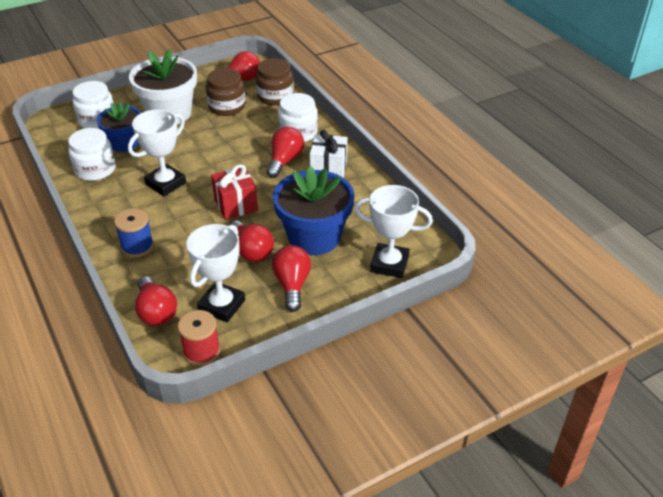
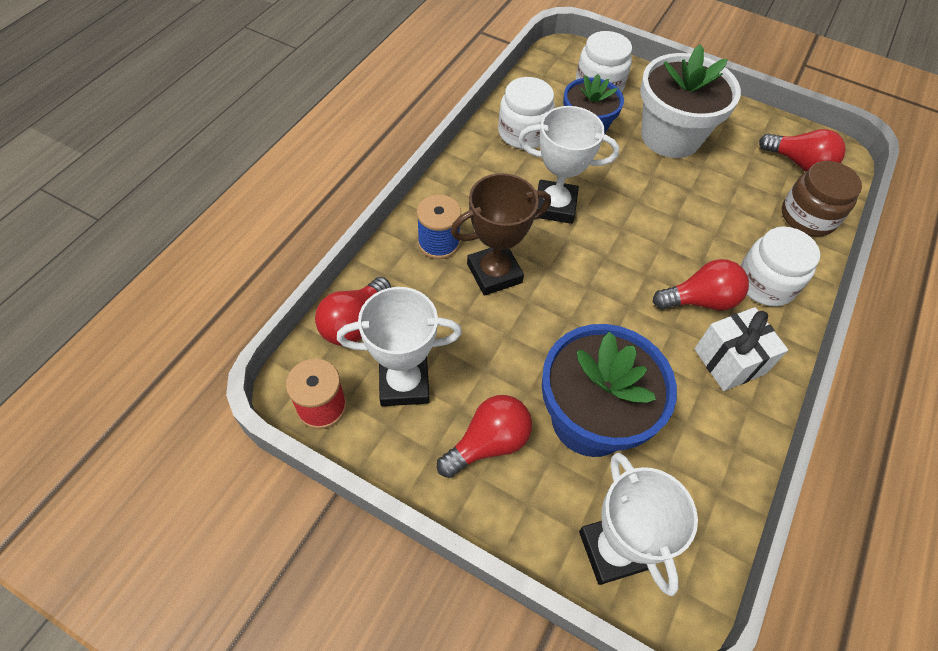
camera: 55 degrees right, 15 degrees up
(186, 232) = (494, 273): none -> brown trophy
(227, 107) = (737, 180): brown jar -> none
(236, 205) = (577, 295): red gift -> none
(251, 251) = (513, 361): red light bulb -> none

